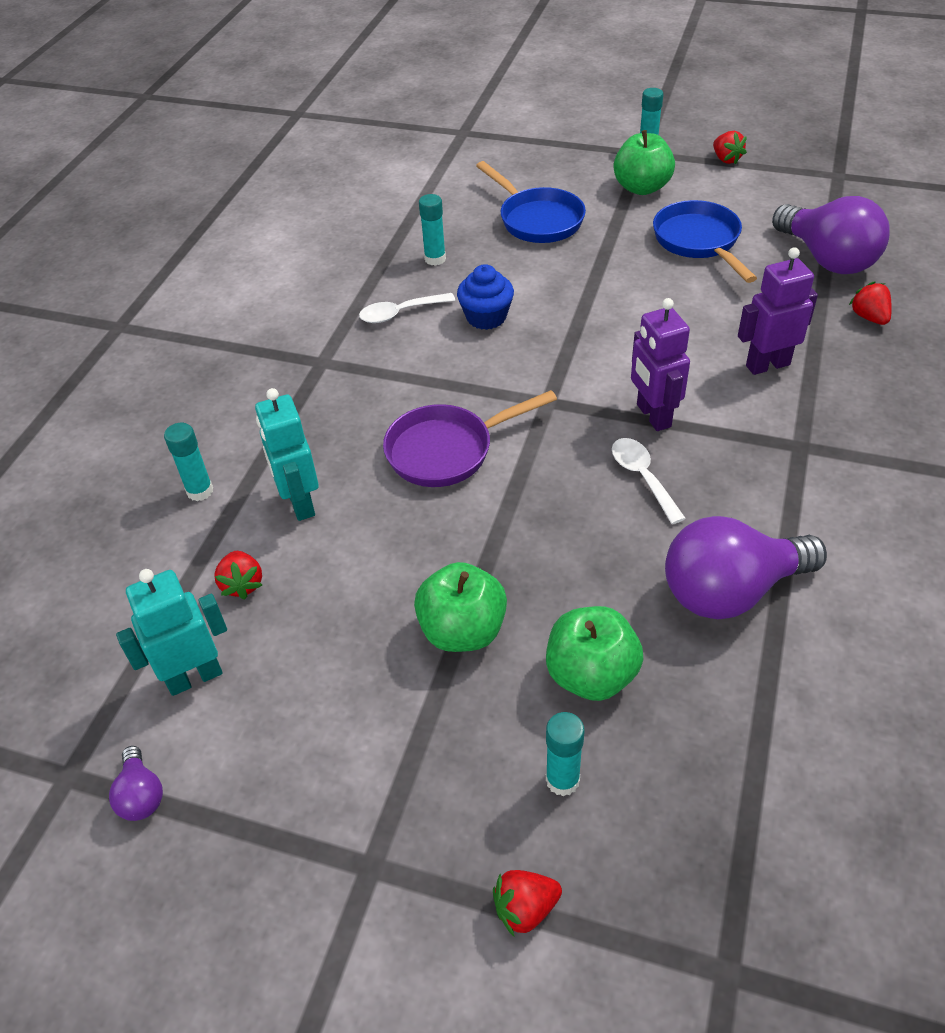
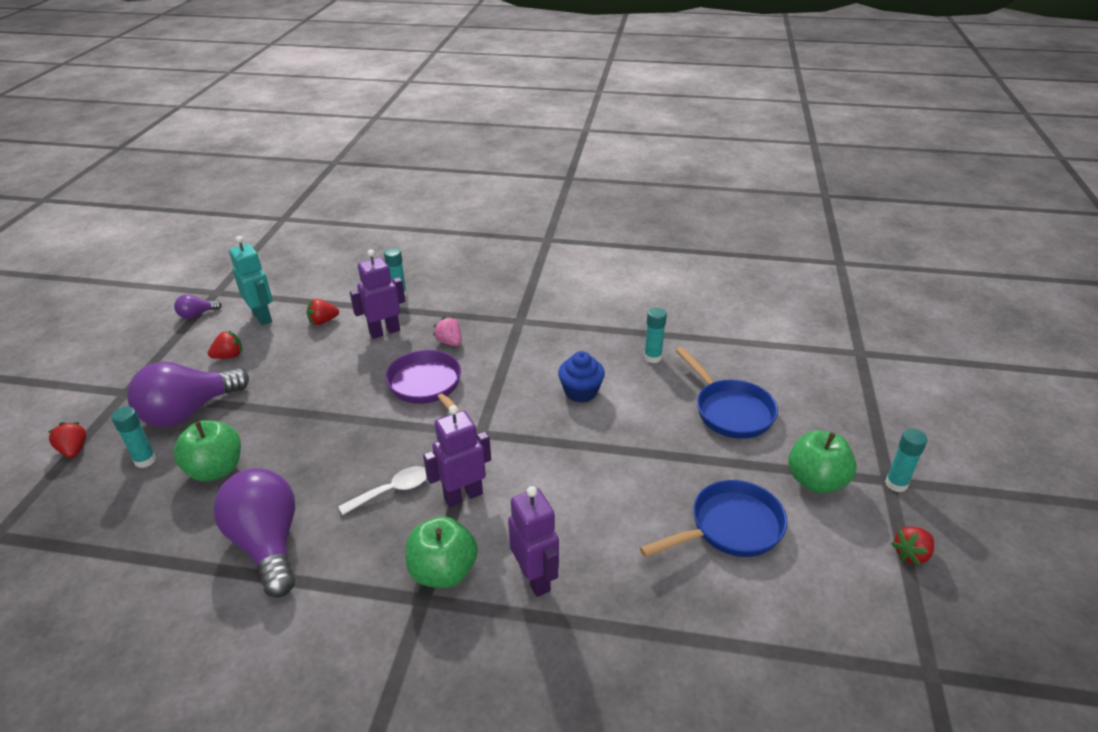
camera: 80 degrees right, 10 degrees down
(300, 503) = (384, 332): turquoise robot -> purple robot
(350, 430) = (449, 342): none -> pink strawberry
(400, 313) = (578, 348): white spoon -> none
(462, 630) = (267, 409): green apple -> green apple (443, 571)
(537, 219) = (730, 410): blue pan -> blue pan turned 75 degrees counterclockwise
(827, 259) = (730, 645): purple light bulb -> purple light bulb (189, 411)
(869, 317) = (626, 678): red strawberry -> red strawberry (229, 356)

